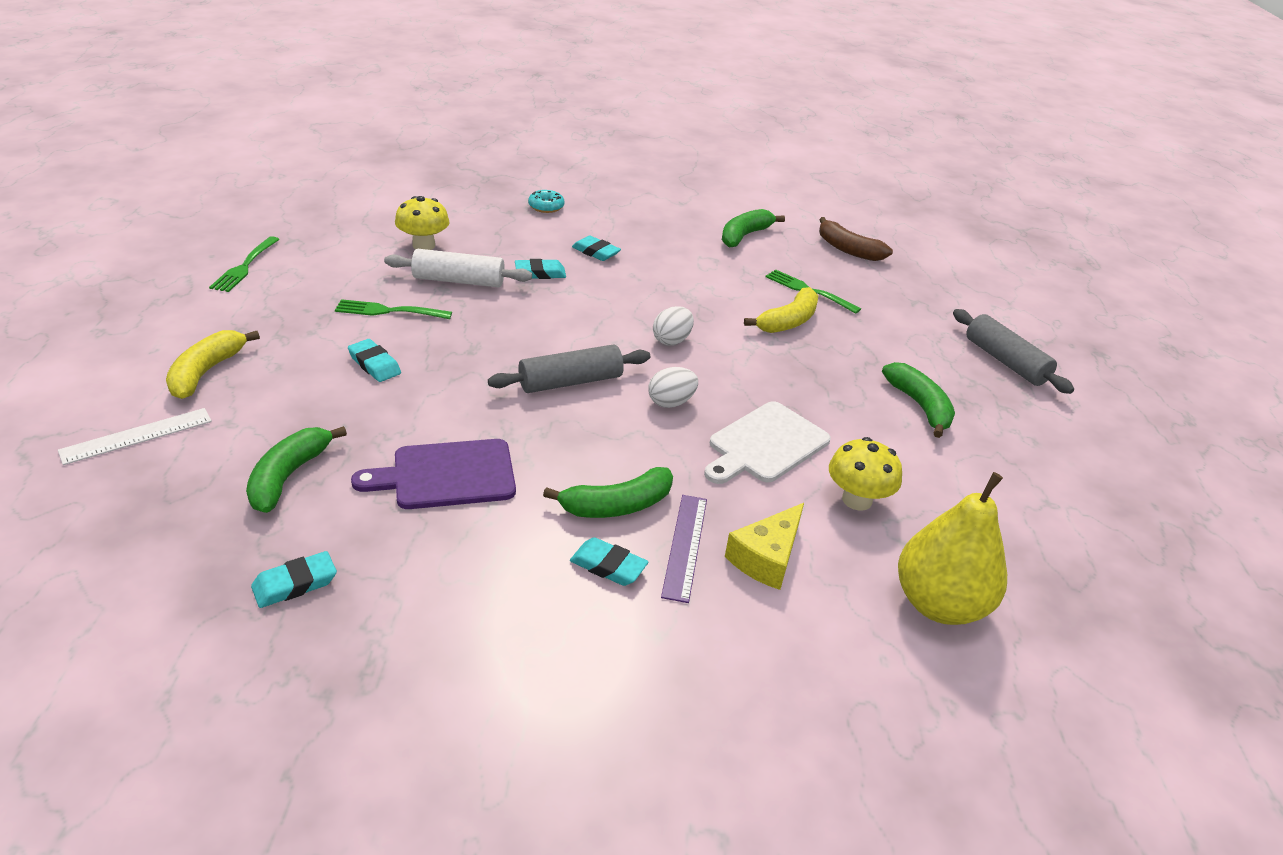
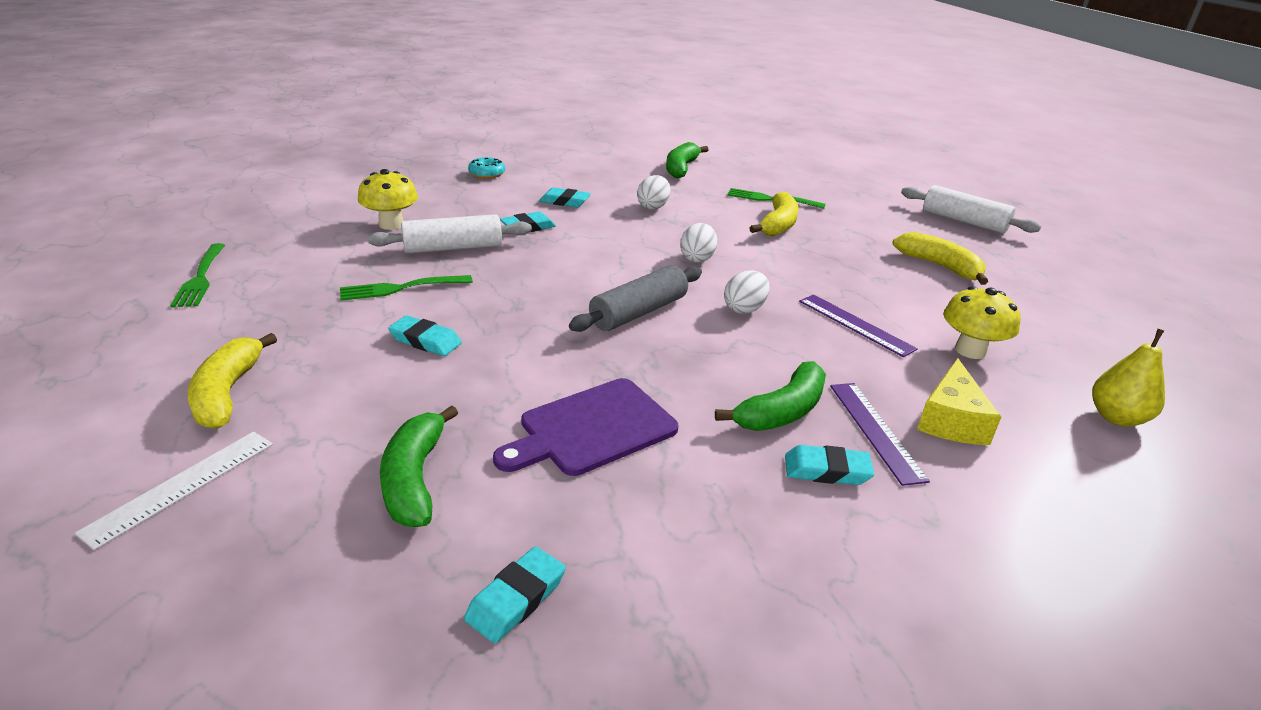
camera: 20 degrees left, 5 degrees down
(677, 275) = (653, 207): none -> white egg
(765, 444) = (855, 324): white cutting board -> purple ruler
(848, 249) = (771, 165): brown banana -> none
(919, 406) = (940, 266): green banana -> yellow banana
(939, 604) = (1116, 417): yellow pear -> yellow pear, size x0.61
(1005, 361) = (964, 221): grey rolling pin -> white rolling pin

